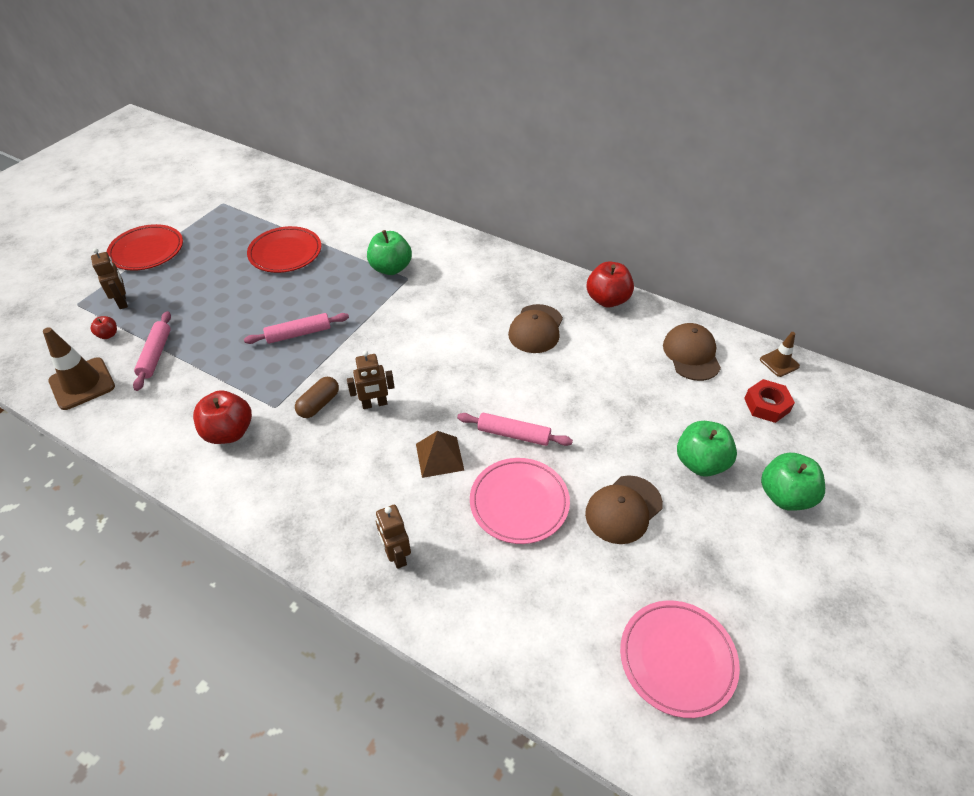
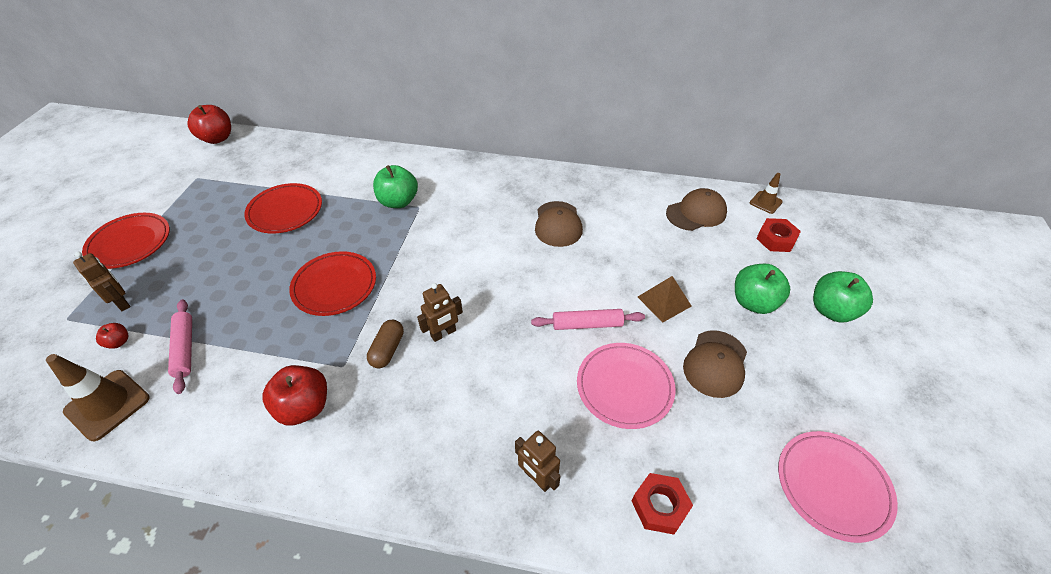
camera: 20 degrees left, 0 degrees up
(298, 334) = (334, 286): pink rolling pin -> red plate
(439, 457) = (530, 366): brown pyramid -> brown pyramid (664, 301)
(495, 616) = (660, 506): none -> red nut
(607, 300) = (605, 184): red apple -> red apple (217, 138)
(691, 354) = (696, 213): brown cap -> brown cap turned 90 degrees clockwise

